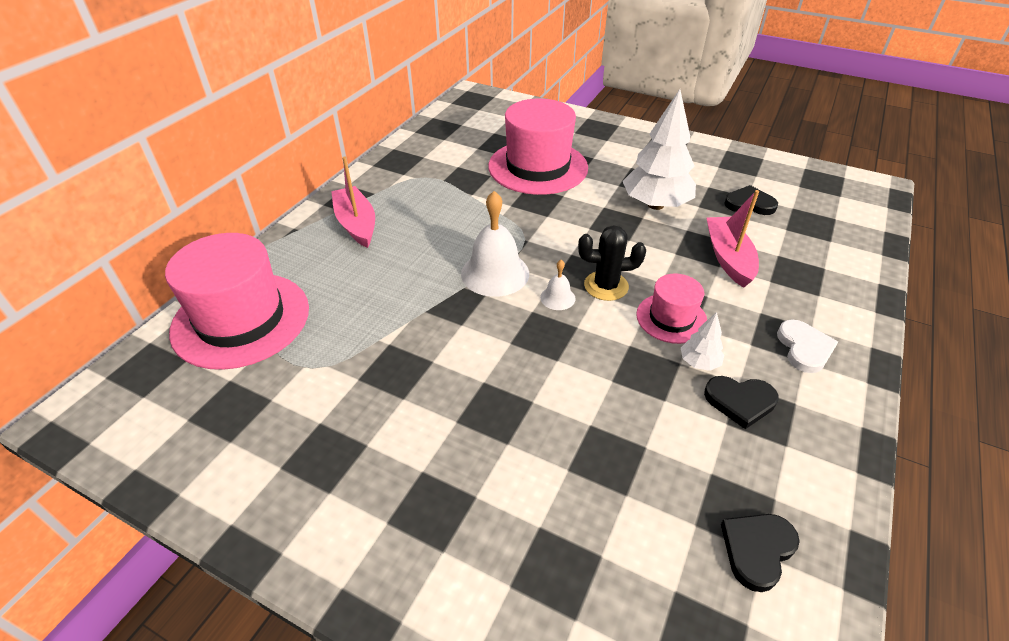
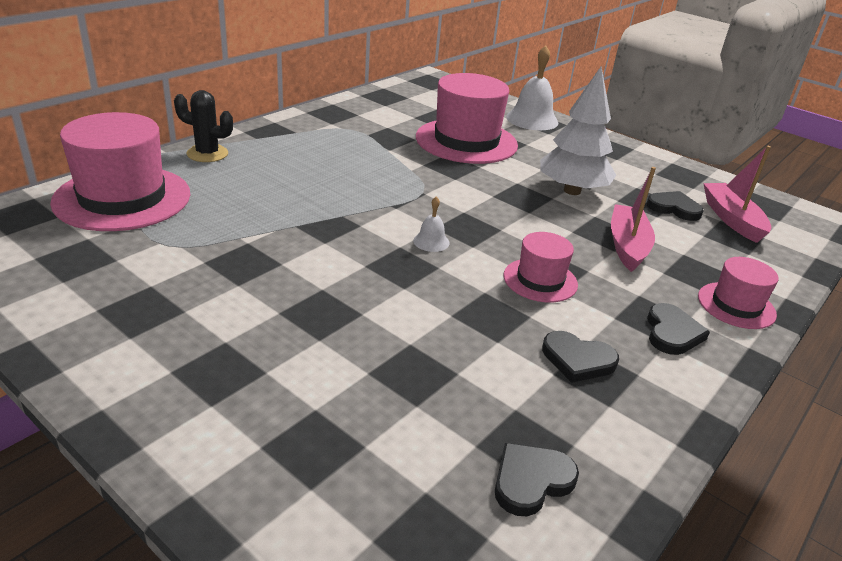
camera: 10 degrees right, 10 degrees down
(356, 224) = (266, 151): pink boat -> pink boat (732, 219)
(495, 273) = (379, 211): white bell -> white bell (532, 119)
(606, 286) = (485, 242): black cactus -> black cactus (207, 154)
(699, 362) = (550, 320): white tree -> none
(804, 348) = (672, 333): white heart -> black heart
(843, 302) = (736, 305): none -> pink hat

